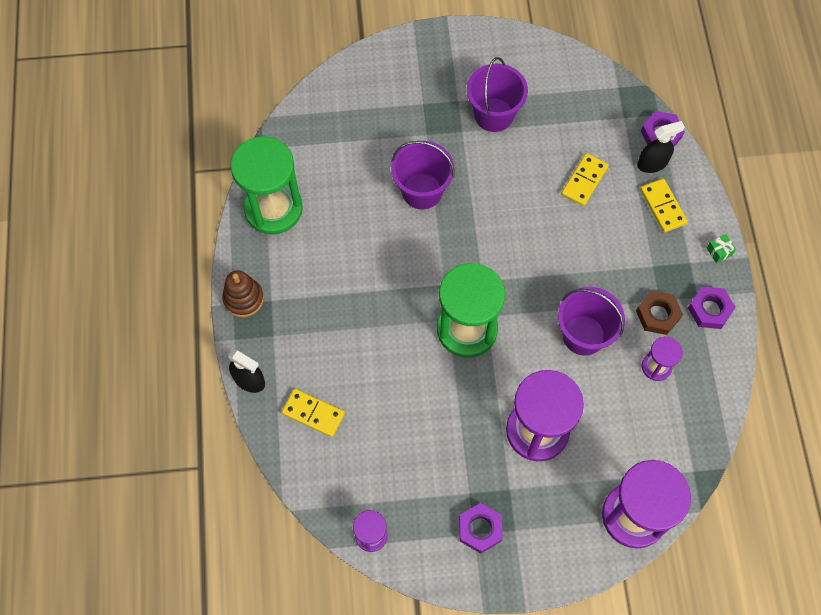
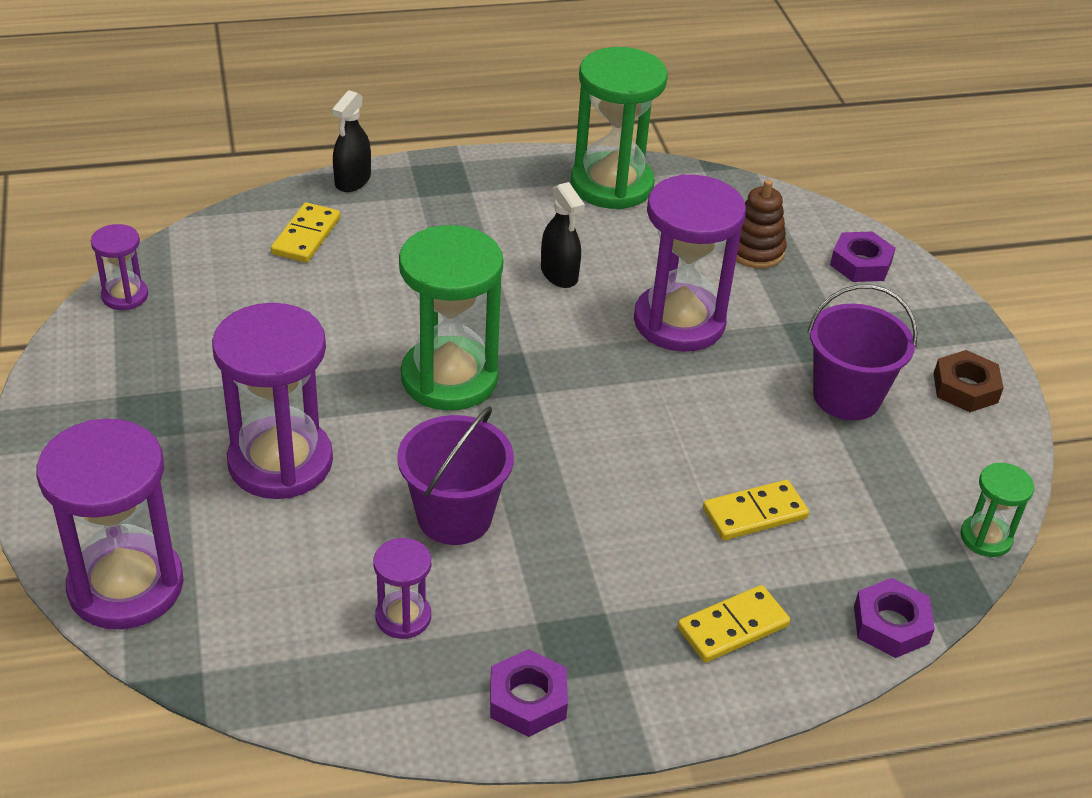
camera: 80 degrees right, 25 degrees down
(243, 299) = (470, 169): brown stacking toy -> brown stacking toy (755, 251)
(422, 191) = (679, 322): purple bucket -> purple hourglass
(480, 529) = (122, 402): purple nut -> purple nut (861, 264)
(584, 181) = (754, 513): yellow domino -> yellow domino turned 45 degrees counterclockwise
(603, 76) = (986, 538): none -> green hourglass
(652, 163) = (822, 611): black spray bottle -> black spray bottle (559, 274)
(658, 315) = (506, 619): brown nut -> brown nut (965, 388)
(719, 251) = (656, 717): green gift -> none

